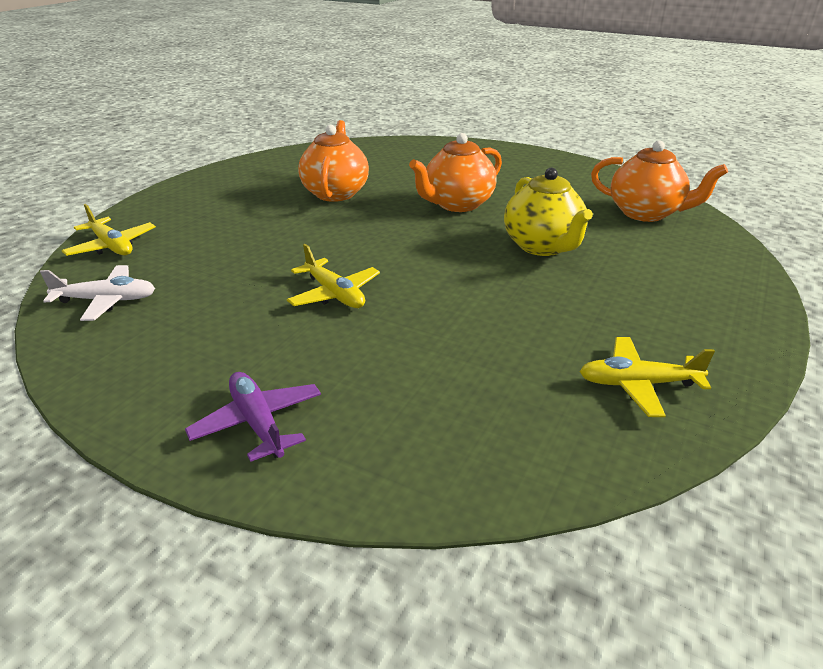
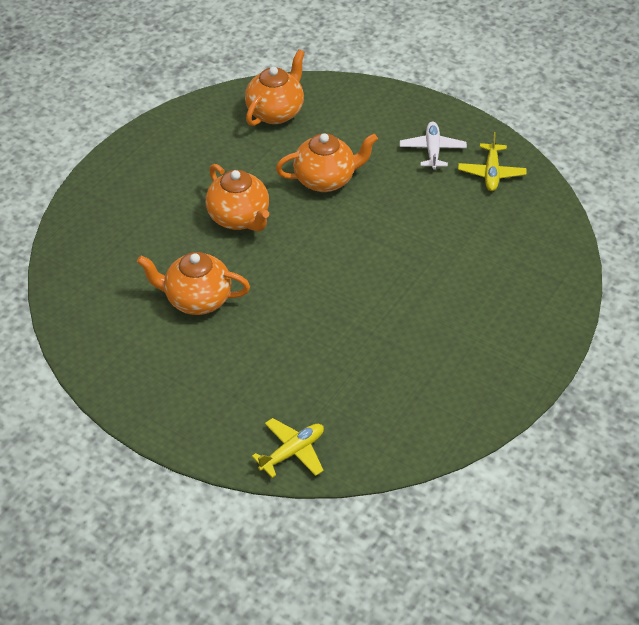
camera: 85 degrees left, 15 degrees up
(106, 301) = (387, 433): white plane -> white plane (432, 150)
(258, 423) = (525, 330): purple plane -> none
(334, 294) = (387, 299): yellow plane -> none
(543, 246) = (326, 180): yellow teapot -> orange teapot

